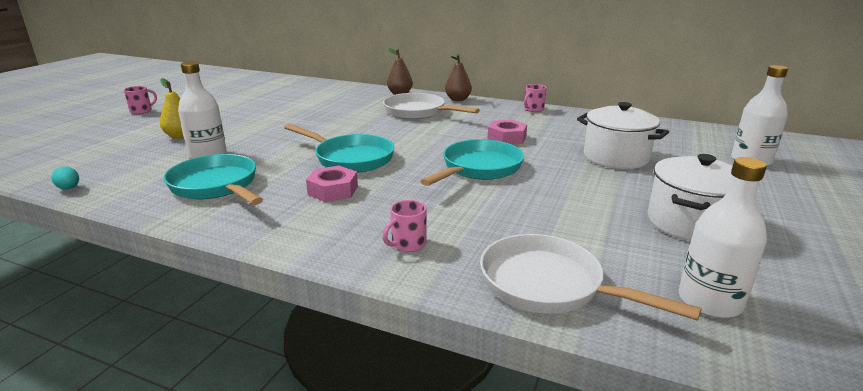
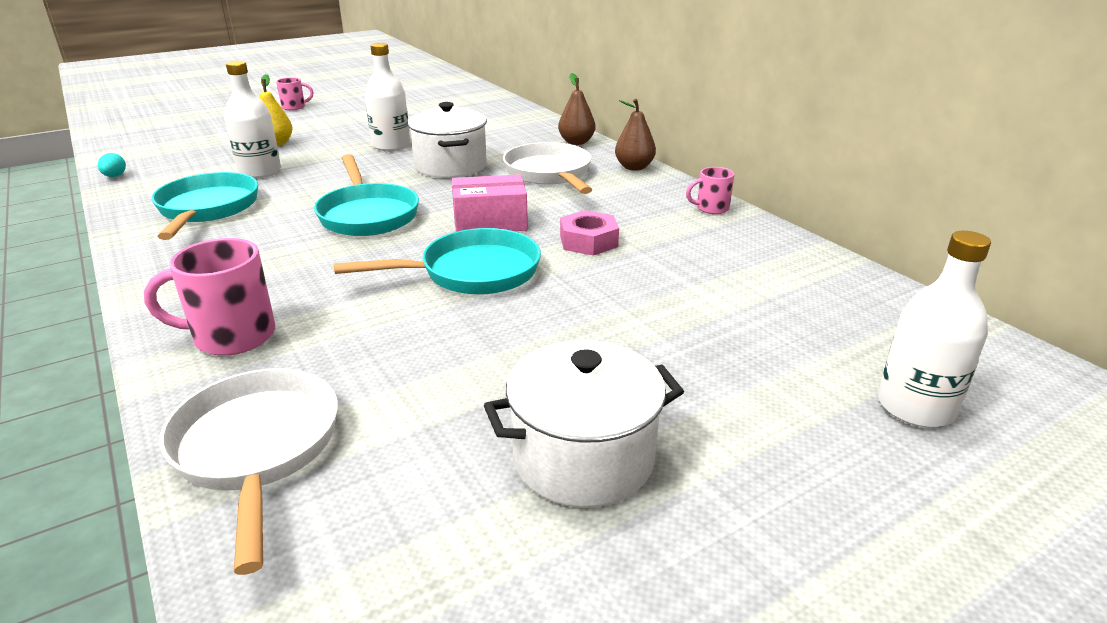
camera: 35 degrees right, 5 degrees up
(333, 190) = (284, 248): pink nut -> none
(407, 244) = (231, 336): pink mug -> pink mug, size x1.75
(436, 143) = (490, 222): none -> pink box
(616, 157) = (683, 319): white pot -> white pot (451, 166)
(709, 301) = (375, 571): white bottle -> white bottle (391, 145)

